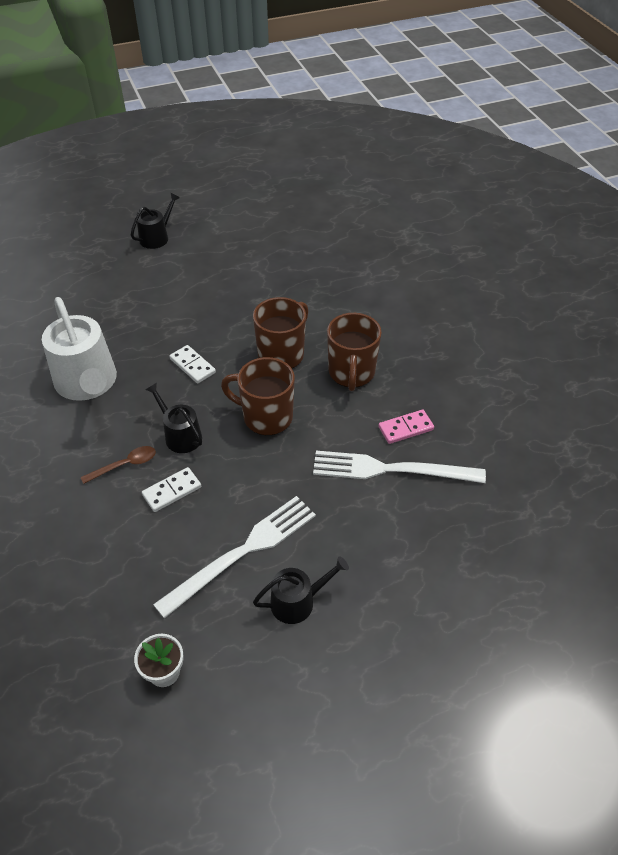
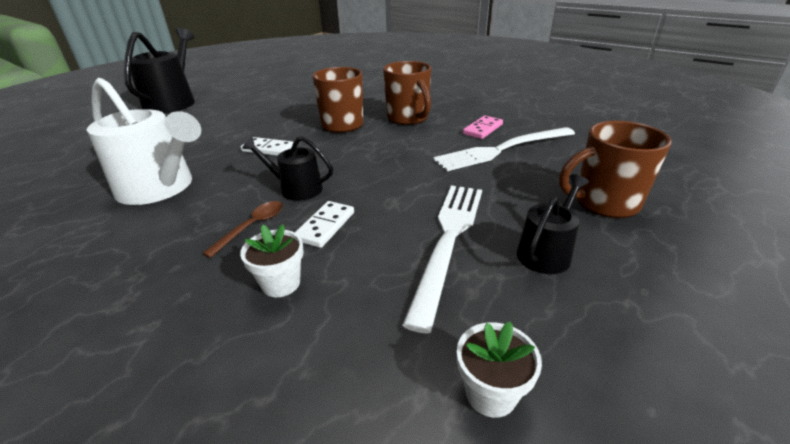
camera: 30 degrees left, 15 degrees down
(111, 531) = (281, 283): none -> white flower pot
(157, 237) = (173, 102): black watering can -> black watering can, size x1.83
(266, 417) = (367, 155): brown mug -> brown mug (604, 202)

